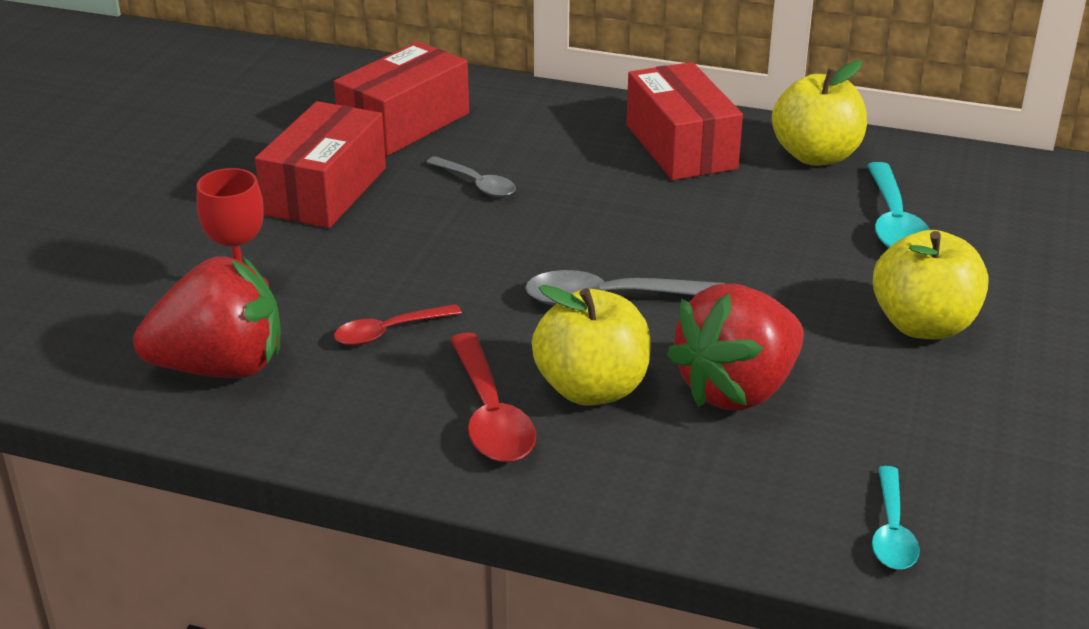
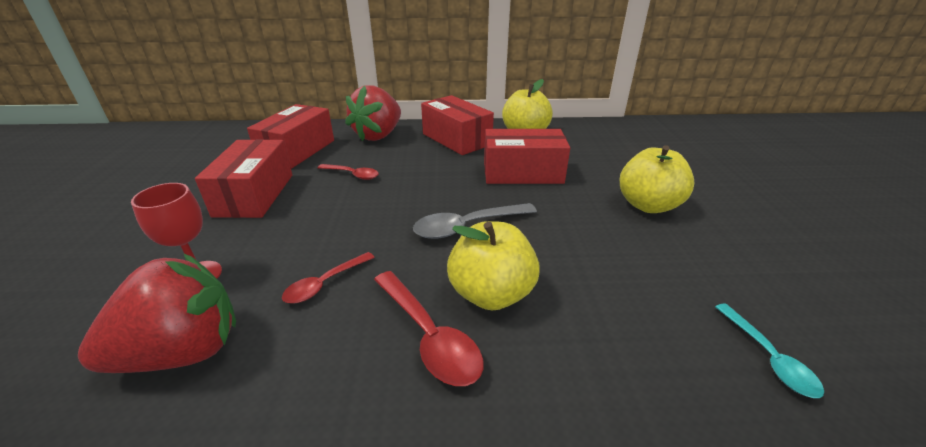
camera: 20 degrees left, 0 degrees up
(477, 184) = (353, 175): grey spoon -> red spoon
(737, 390) = (583, 270): red strawberry -> red strawberry (378, 135)
(755, 231) = (522, 173): none -> red box
(894, 222) = (586, 156): turquoise spoon -> none

